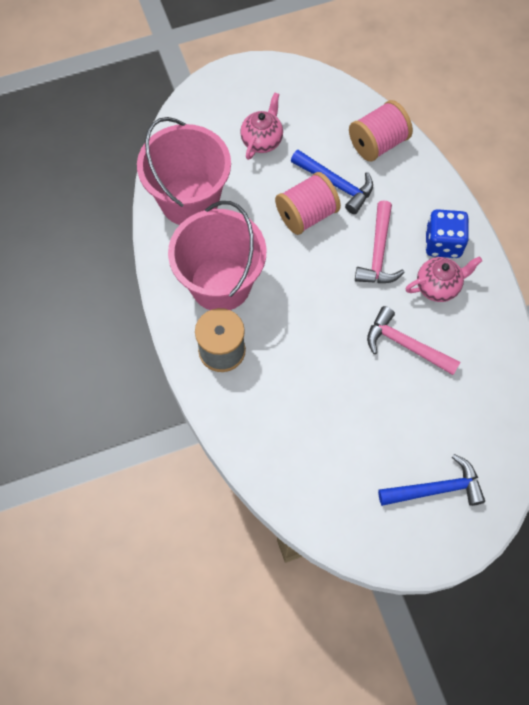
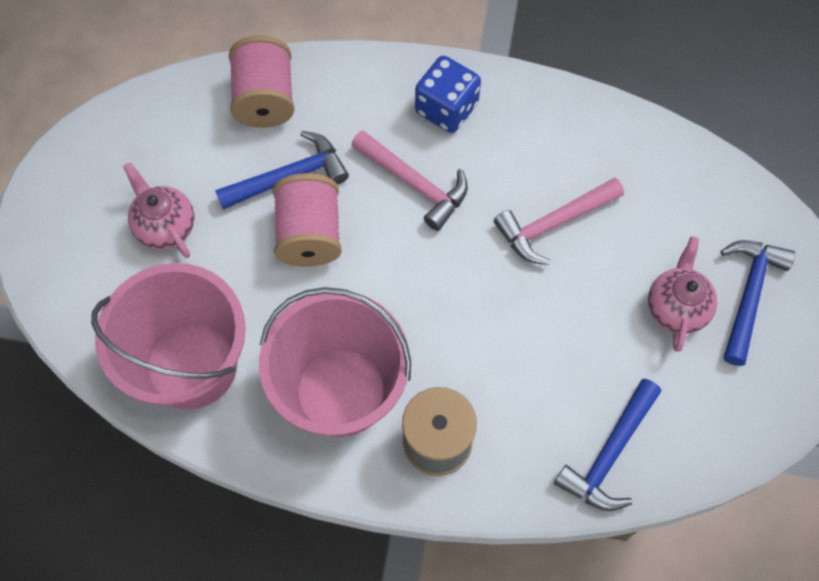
camera: 60 degrees left, 0 degrees up
(272, 452) = (609, 454): none -> blue hammer
(438, 286) = (499, 146): pink teapot -> pink teapot (676, 307)

